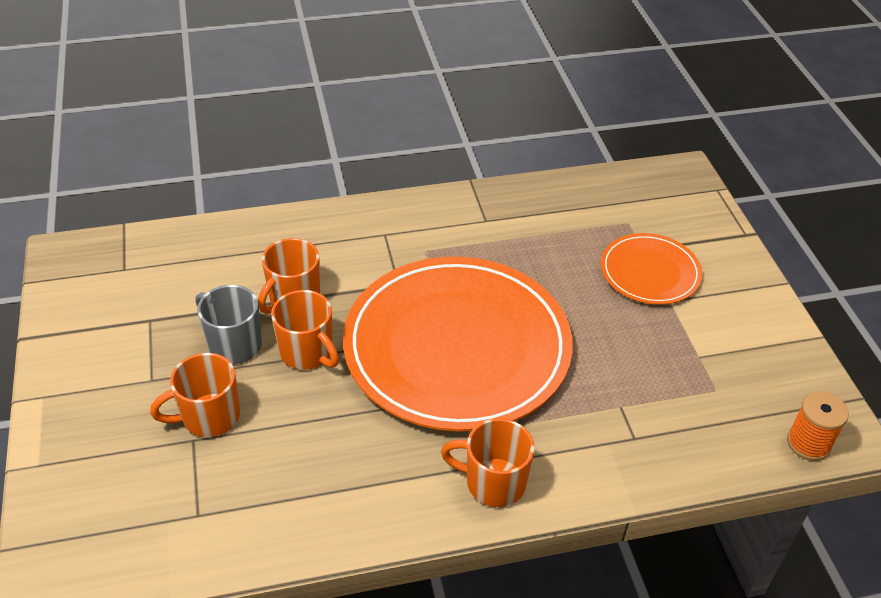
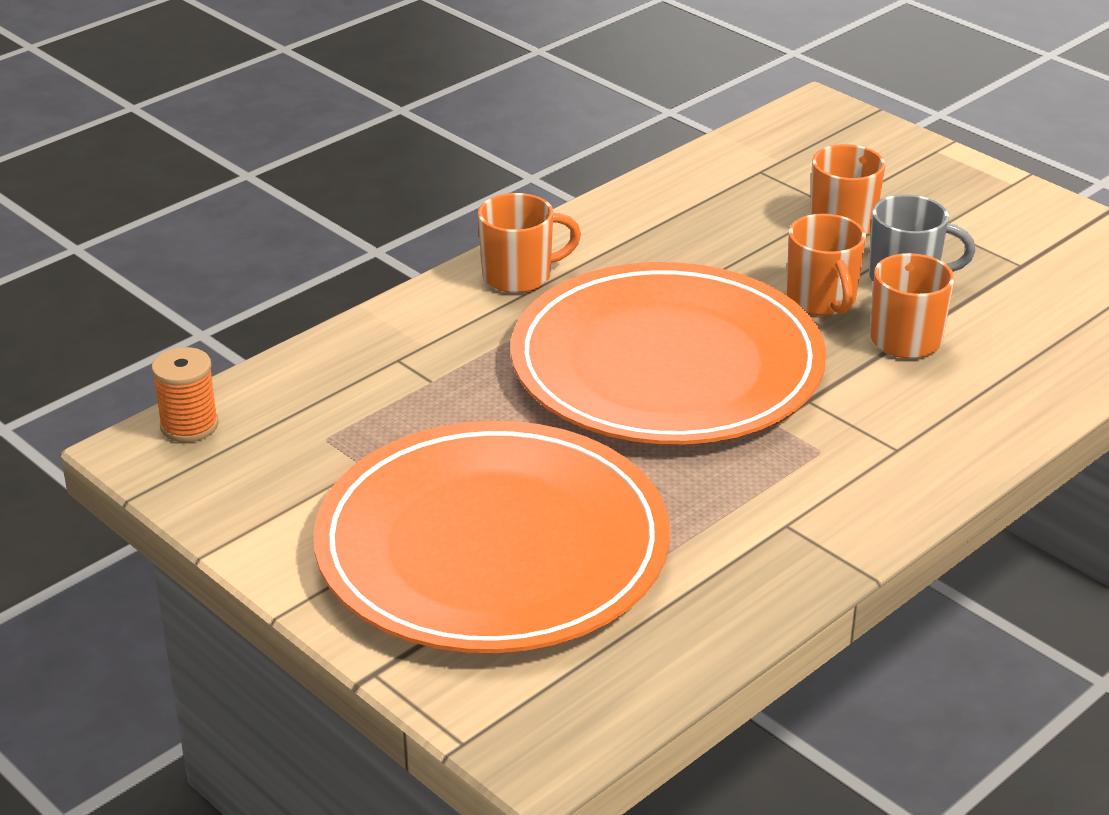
camera: 150 degrees right, 10 degrees down
(307, 352) = (822, 300): orange mug -> orange mug turned 120 degrees counterclockwise
(650, 272) = (492, 547): orange plate -> orange plate, size x2.09

